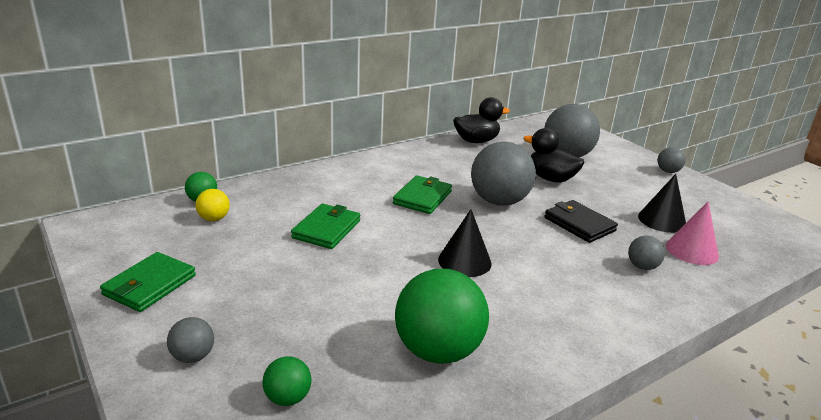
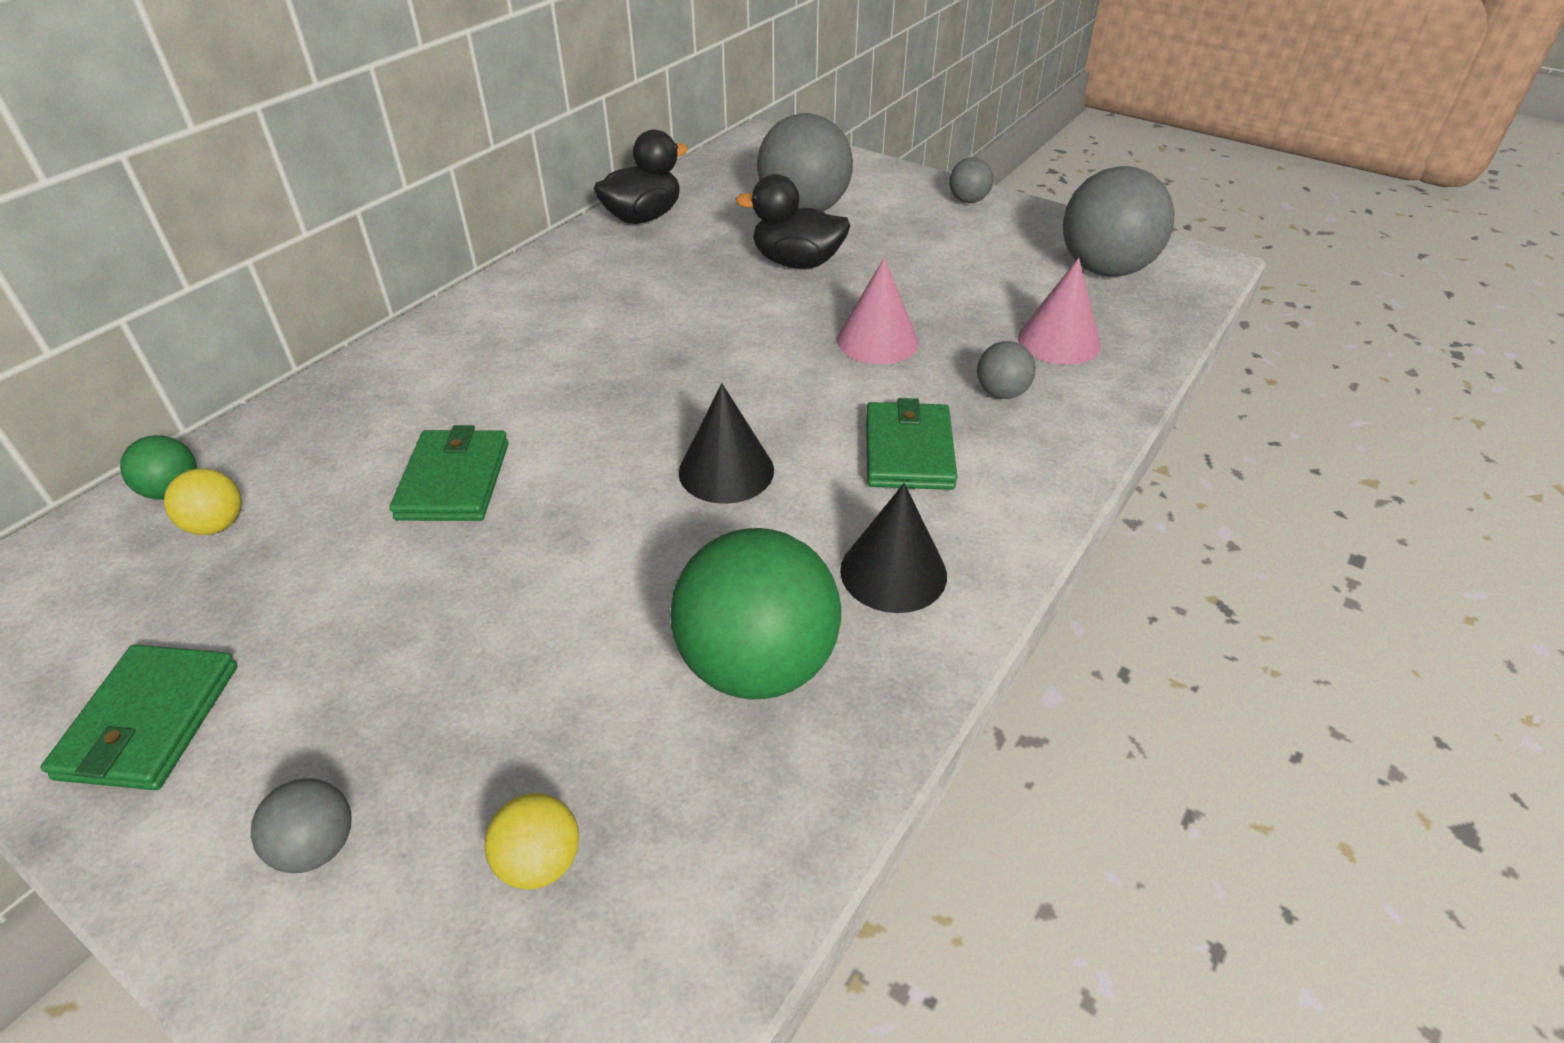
camera: 20 degrees left, 15 degrees up
(288, 398) = (540, 861): green ball -> yellow ball
(422, 197) = (599, 361): green wallet -> green wallet (908, 451)
(499, 201) = (732, 332): grey ball -> grey ball (1105, 269)
(579, 224) = (877, 340): black wallet -> pink cone
(662, 220) = (995, 296): black cone -> black cone (893, 572)

